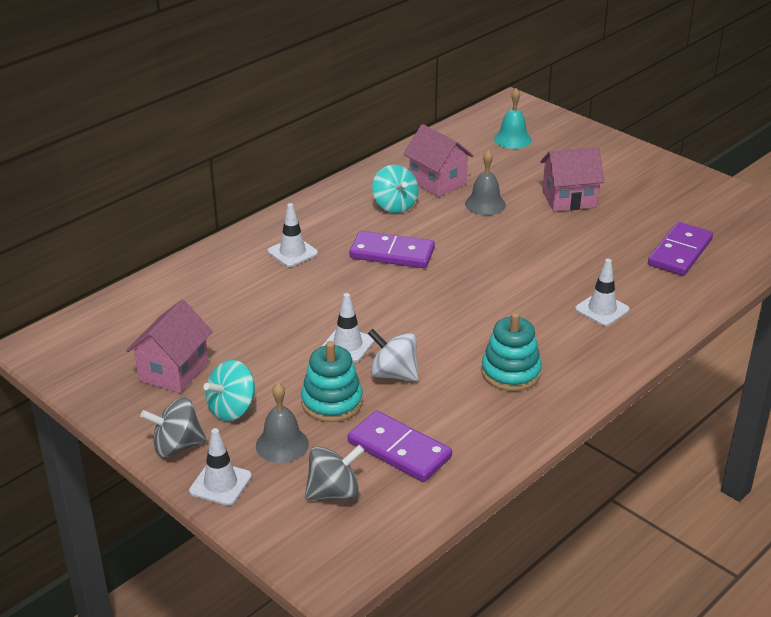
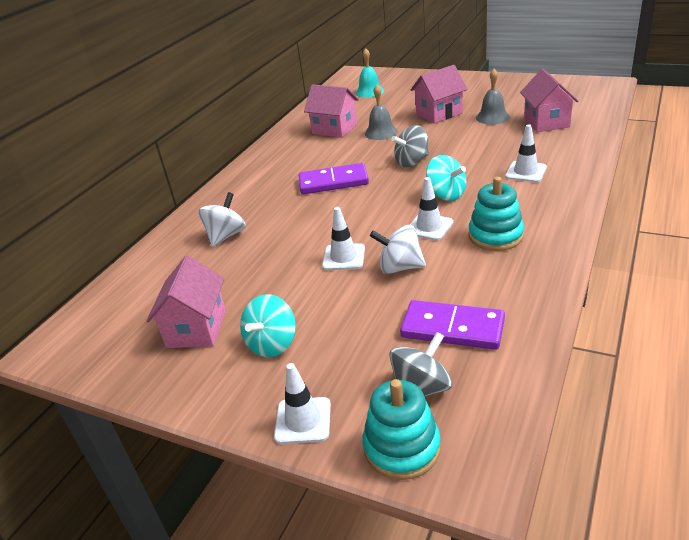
camera: 15 degrees left, 0 degrees up
(177, 446) = (237, 398): grey spinning top -> grey spinning top (412, 162)
(248, 282) = (226, 236): none -> white spinning top
(282, 444) = (340, 360): grey bell -> grey bell (492, 117)
(292, 252) = (251, 204): white traffic cone -> white traffic cone (429, 227)
(332, 402) = (362, 307): turquoise stacking toy -> turquoise stacking toy (402, 447)
(395, 205) = (313, 151): turquoise spinning top -> turquoise spinning top (446, 194)
(680, 252) = (546, 122): purple domino -> pink house

